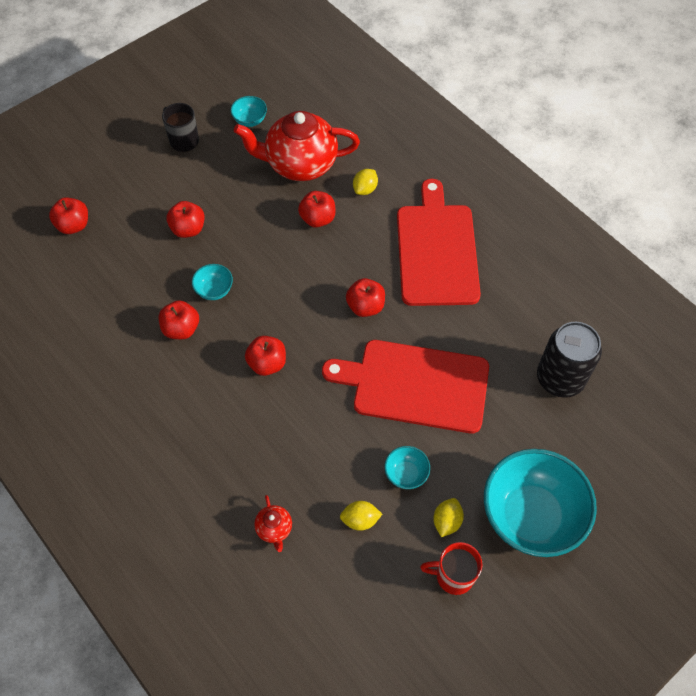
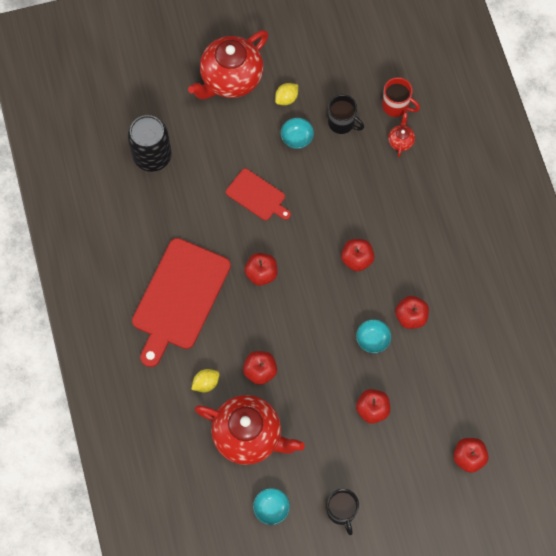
camera: 155 degrees left, 10 degrees up
(360, 520) = (342, 123): yellow lemon -> black mug
(415, 385) = (257, 196): red cutting board -> red cutting board, size x0.53
(453, 576) = (300, 66): red mug -> red mug (396, 106)
(531, 516) = (230, 79): turquoise bowl -> red teapot

